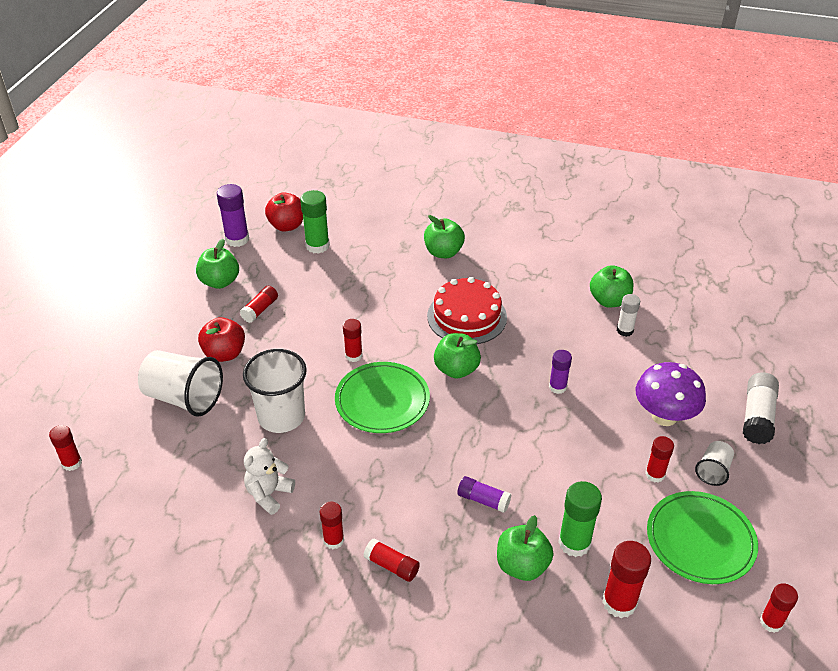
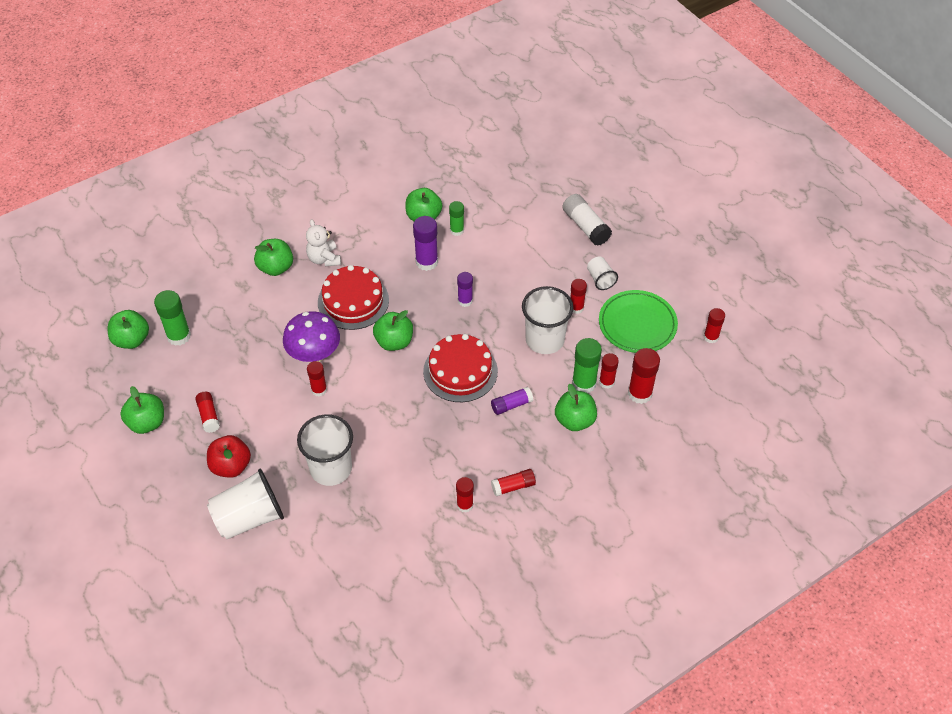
camera: 50 degrees left, 10 degrees up
(72, 463) = (240, 625): red glue stick -> red glue stick (606, 382)
(237, 239) = (109, 381): purple glue stick -> purple glue stick (426, 262)
(269, 494) = (392, 518): white teddy bear -> white teddy bear (324, 259)
(287, 226) = (132, 340): red apple -> green apple
(382, 401) = (378, 401): green plate -> none
(478, 435) = (460, 371): none -> red cake
(587, 475) = (544, 340): none -> white cup
(625, 330) = (457, 230): white glue stick -> green glue stick
(664, 416) = (541, 268): purple mushroom -> purple mushroom (314, 354)

